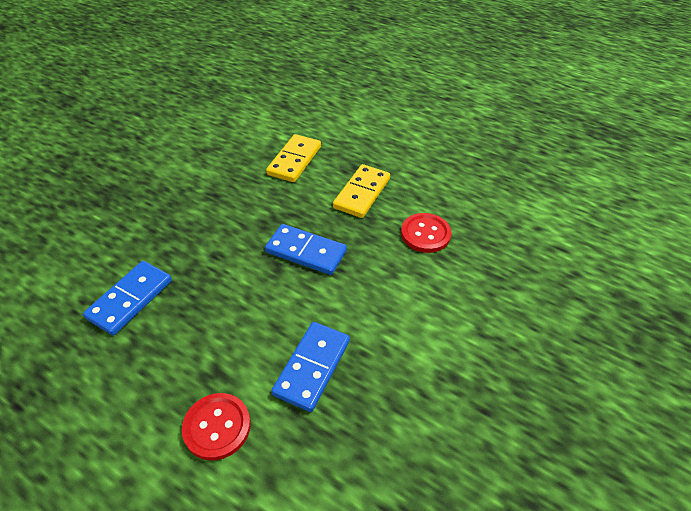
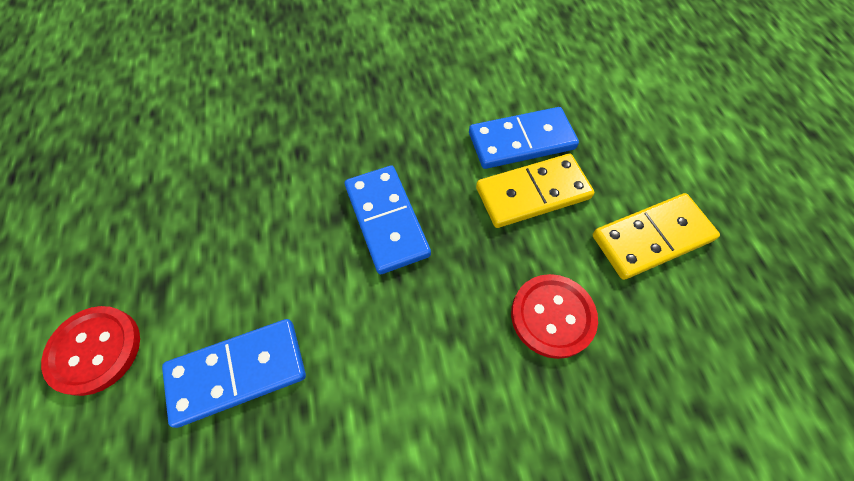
camera: 45 degrees right, 15 degrees up
(130, 299) = (184, 141): blue domino -> blue domino (521, 141)
(294, 160) = (499, 93): yellow domino -> yellow domino (651, 238)

